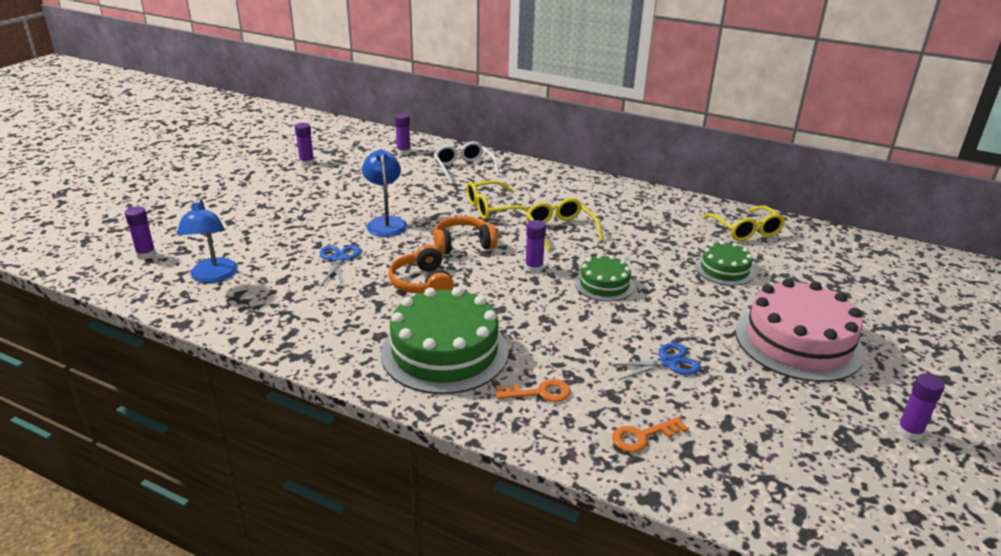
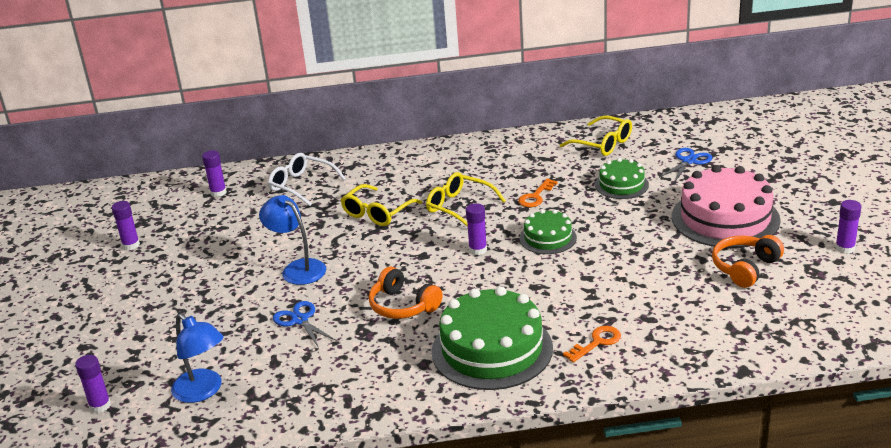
camera: 30 degrees left, 0 degrees up
(463, 244) = (393, 257): orange headphones -> orange headphones (745, 268)
(643, 436) = (697, 335): orange key -> orange key (536, 196)
(668, 362) = (658, 276): blue scissors -> blue scissors (689, 161)

